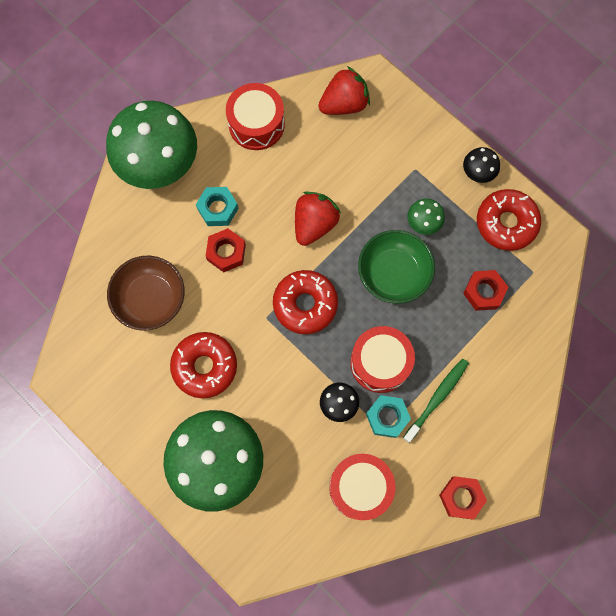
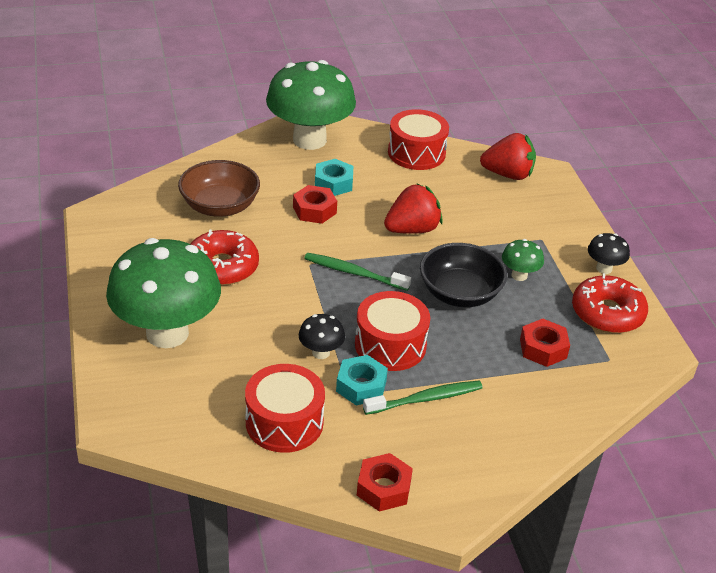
camera: 30 degrees right, 35 degrees down
(305, 304) = (354, 273): red donut -> green toothbrush
(393, 273) = (459, 293): green bowl -> black bowl

